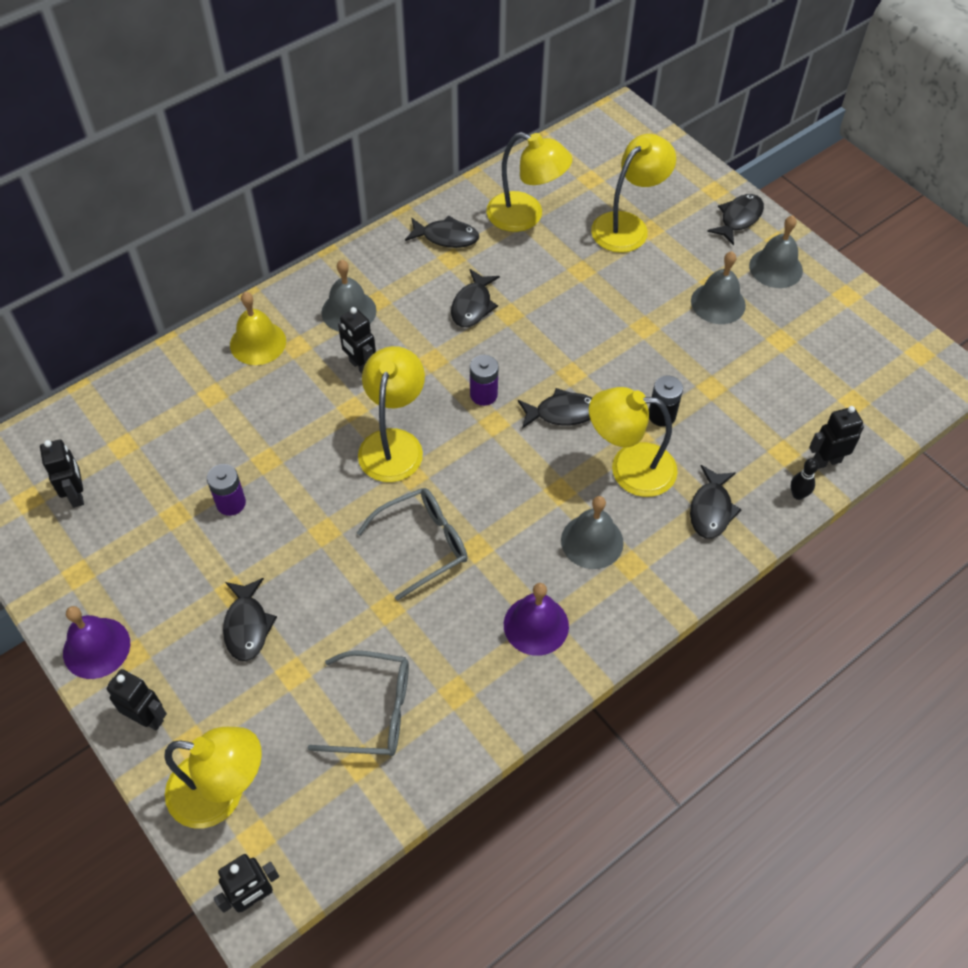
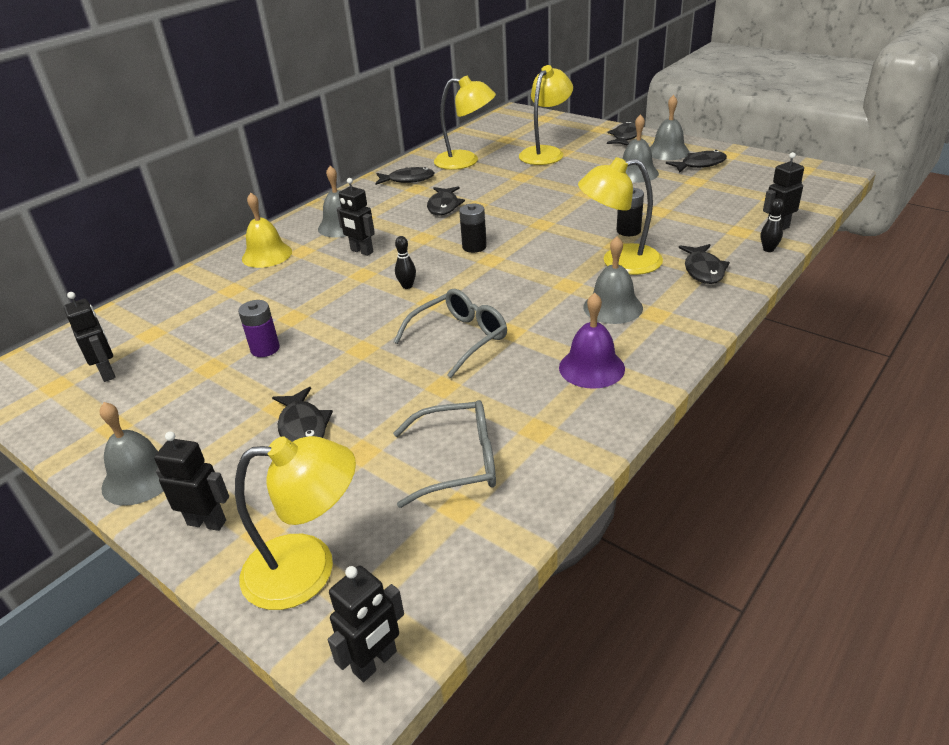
camera: 10 degrees left, 20 degrees down
(96, 648) = (140, 477): purple bell -> grey bell
(393, 443) = (407, 286): yellow lamp -> black bowling pin
(483, 394) = (474, 247): purple battery -> black battery
(562, 413) = (545, 244): black fish -> black fish (700, 164)

